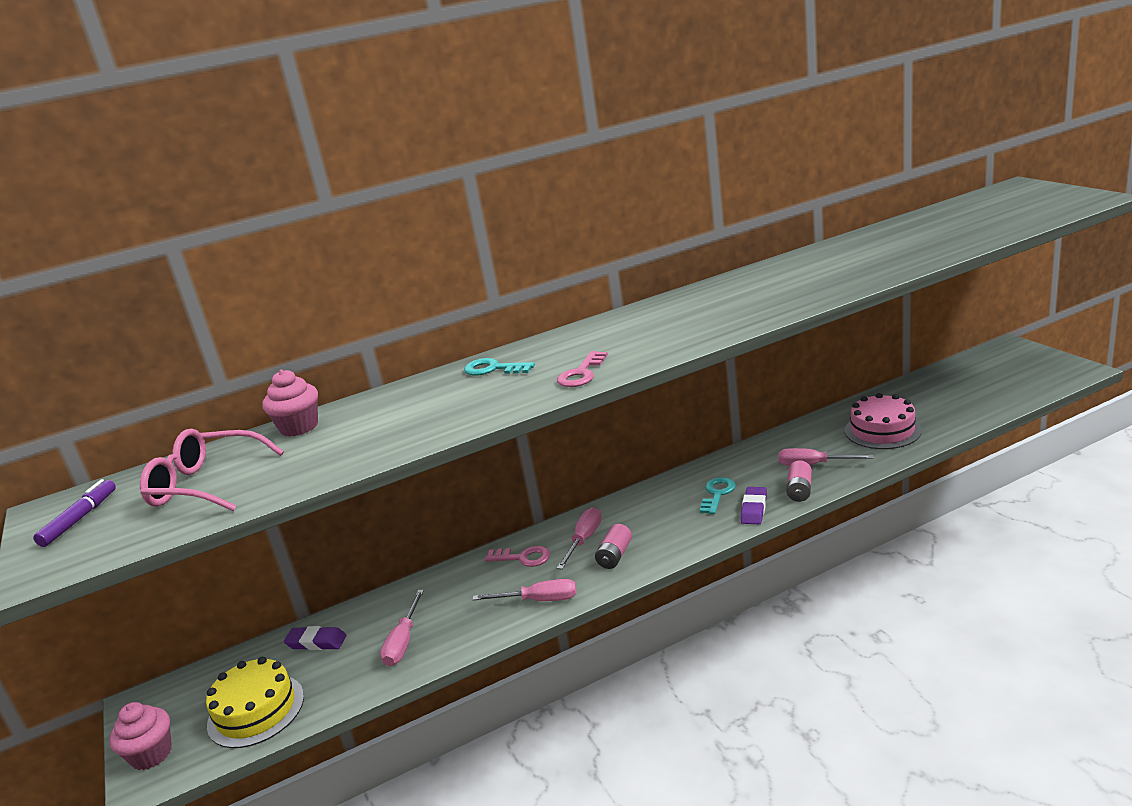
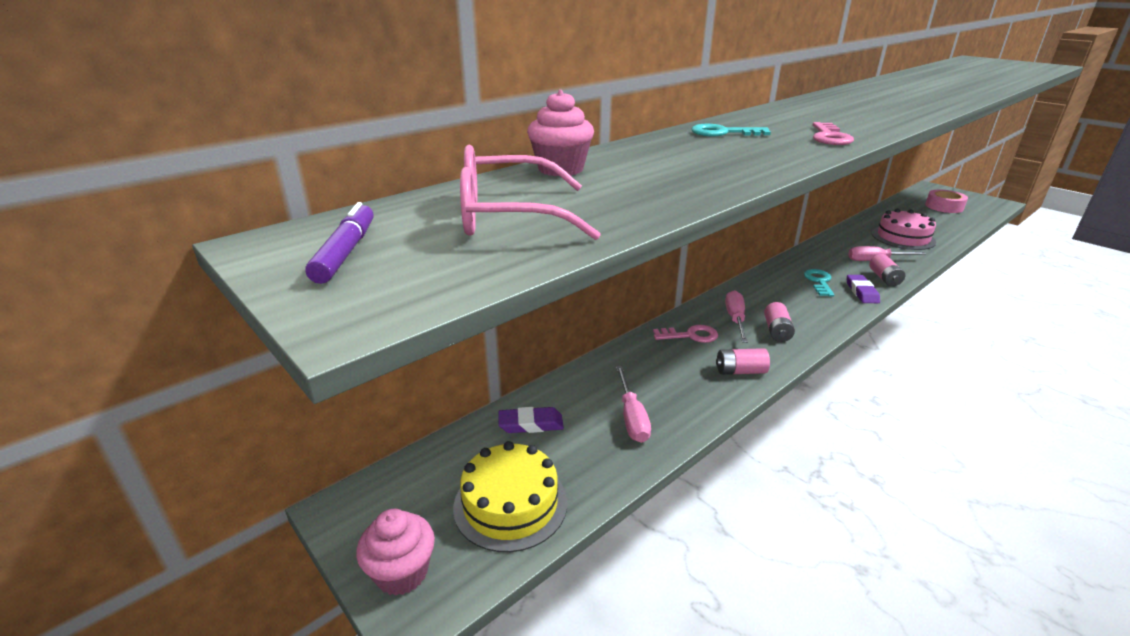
camera: 20 degrees left, 5 degrees up
(539, 600) = (740, 371): pink screwdriver -> pink battery
(991, 379) = (944, 206): none -> pink tape

